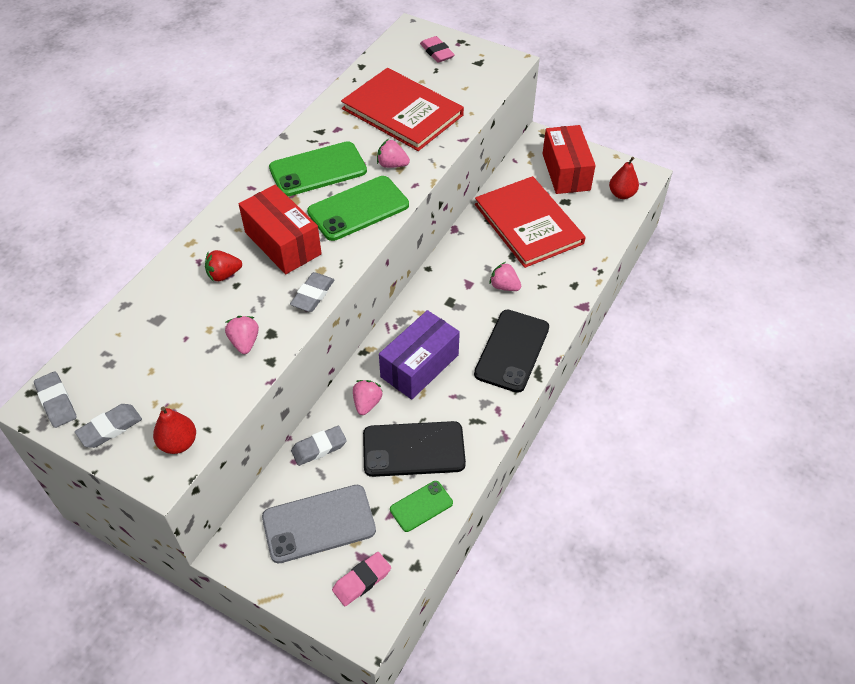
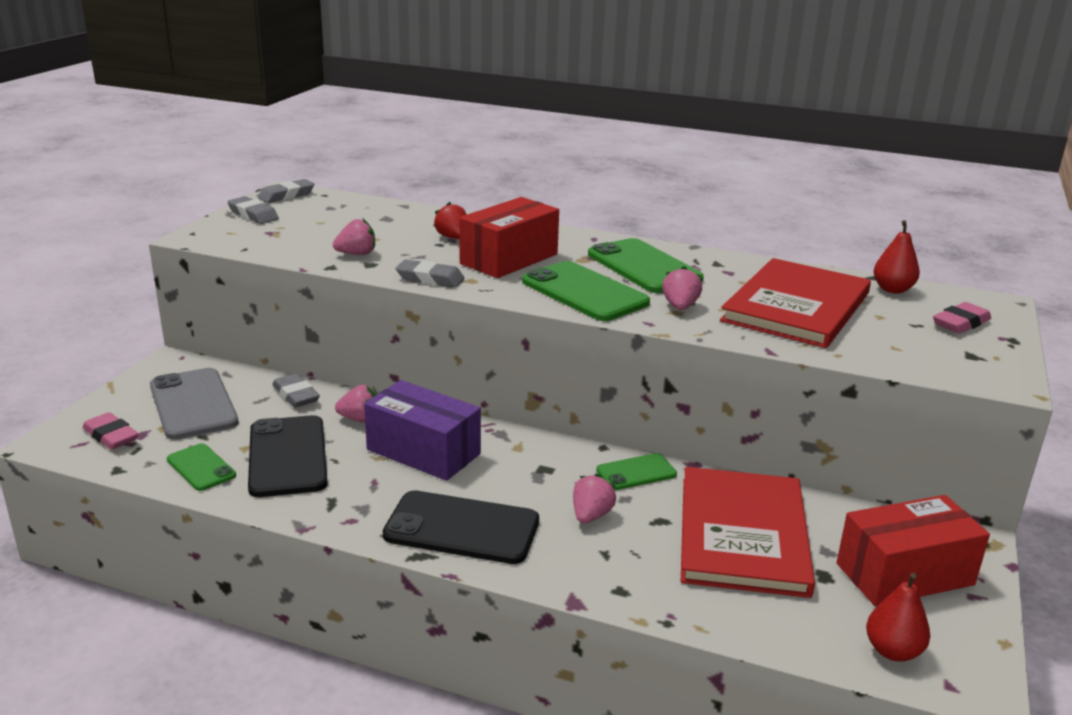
camera: 80 degrees right, 25 degrees down
(178, 443) = (229, 239): red pear -> red pear (892, 289)
(460, 257) = (636, 472): none -> green phone
(528, 224) = (742, 534): red book -> red book turned 45 degrees counterclockwise

